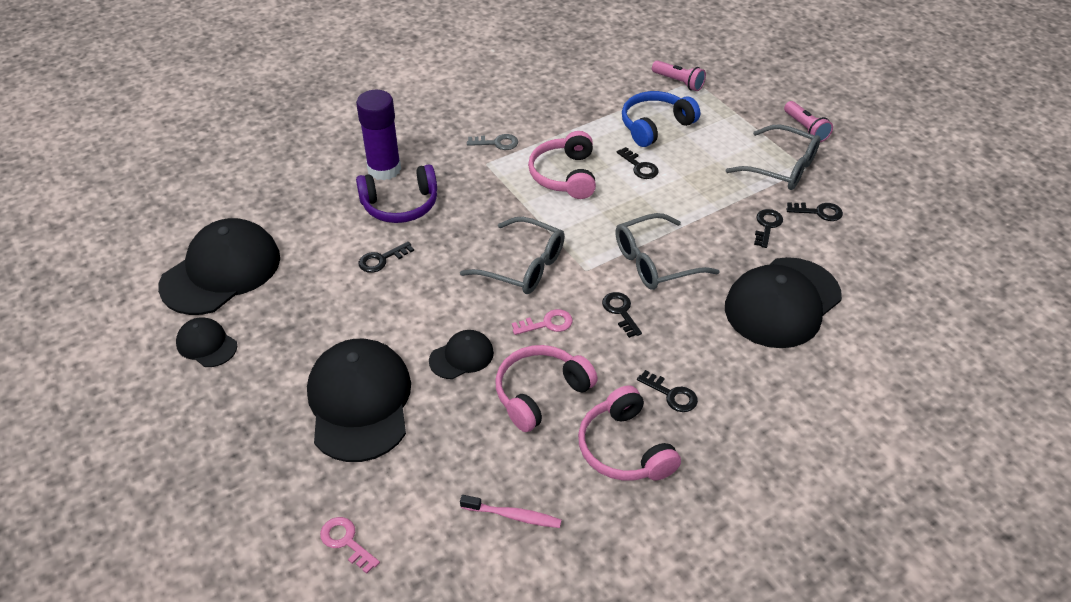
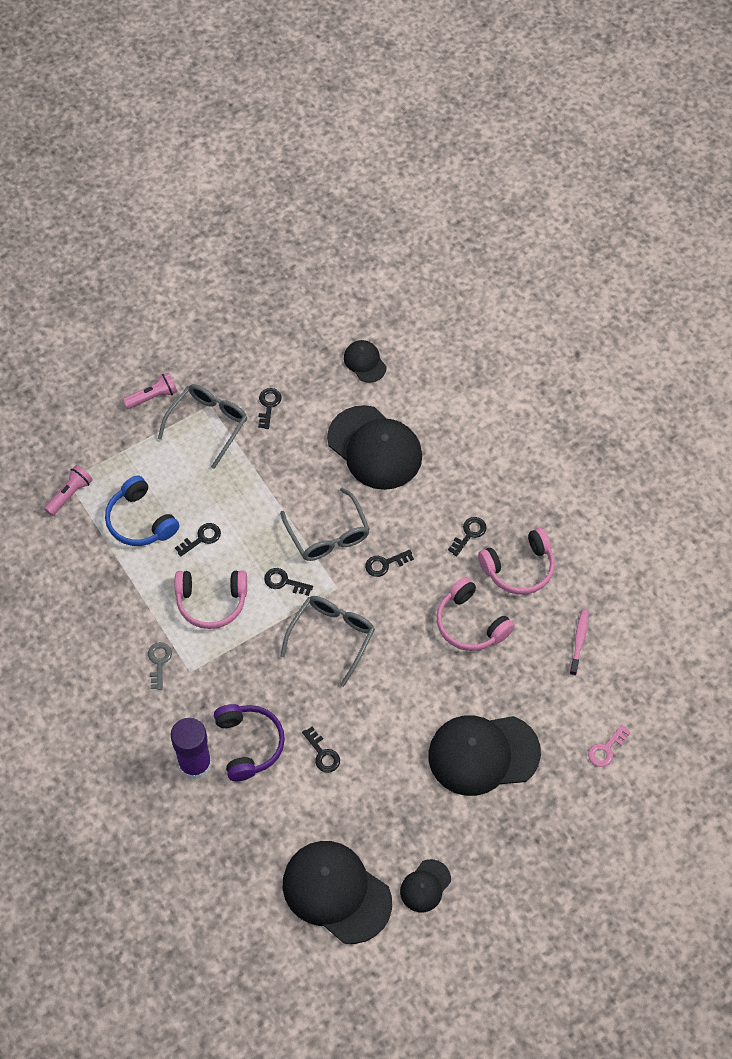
camera: 90 degrees left, 15 degrees up
(461, 356) = (435, 681): black cap -> black cap (365, 362)
(547, 324) = (399, 618): pink key -> none
(767, 226) = (285, 446): black key -> black key (284, 582)

